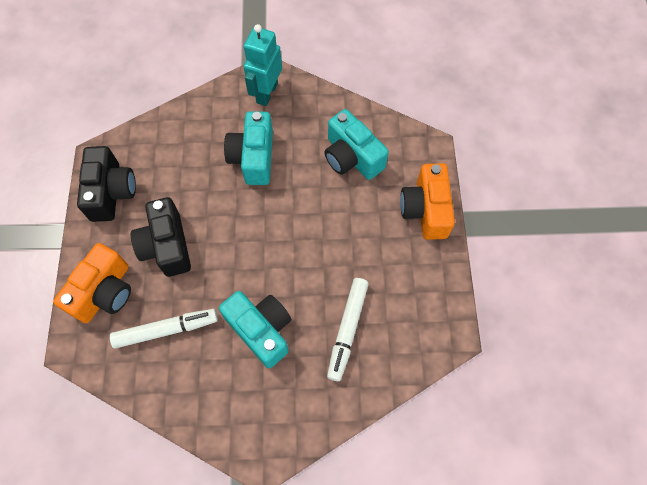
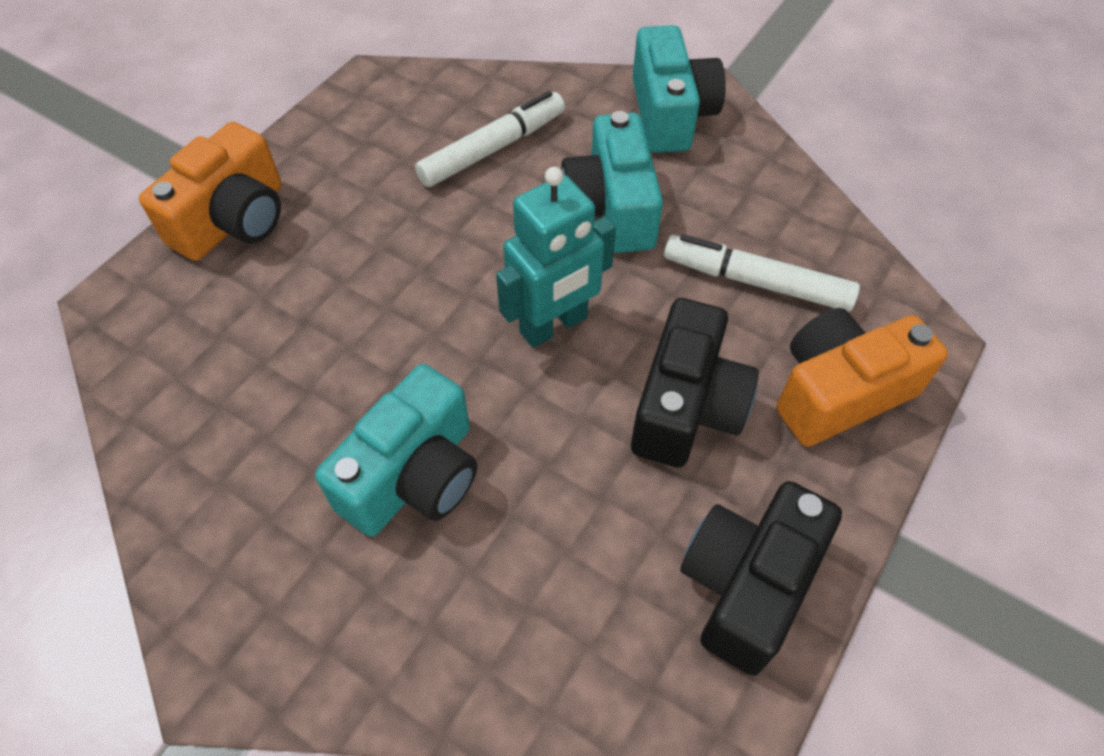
camera: 145 degrees left, 10 degrees down
(266, 93) = (263, 612): turquoise robot -> turquoise robot (554, 325)
(352, 157) = (247, 364): turquoise camera -> turquoise camera (670, 114)

